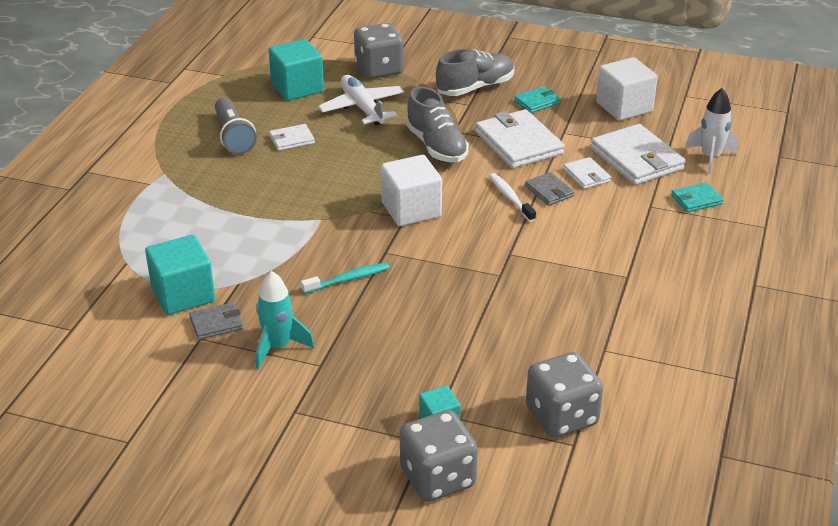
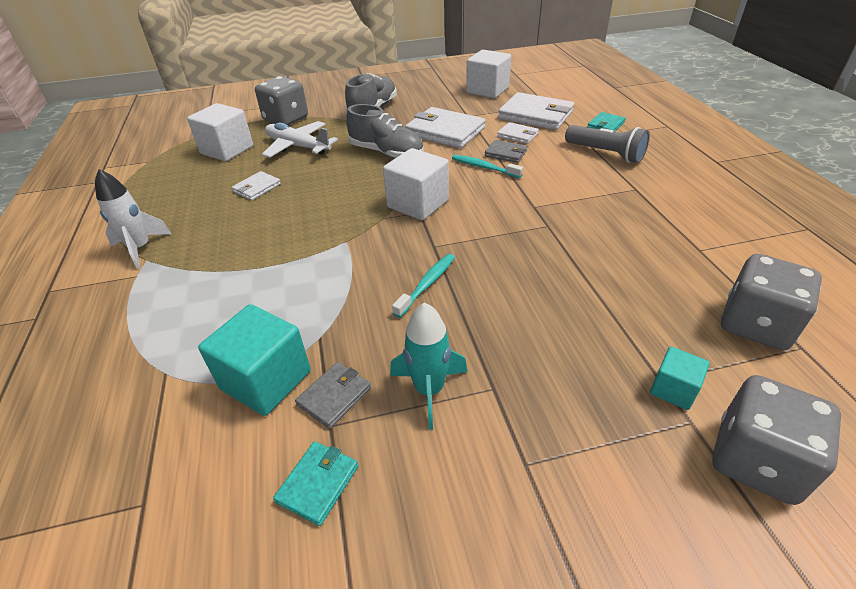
camera: 30 degrees left, 5 degrees up
(234, 136) = (197, 203): grey flashlight -> grey flashlight (606, 153)
(297, 88) = (227, 150): turquoise cube -> white cube
(510, 198) = (484, 167): white toothbrush -> turquoise toothbrush
(537, 102) = (427, 104): turquoise wallet -> turquoise wallet (318, 483)
(710, 157) = (578, 100): white rocket -> white rocket (140, 248)

